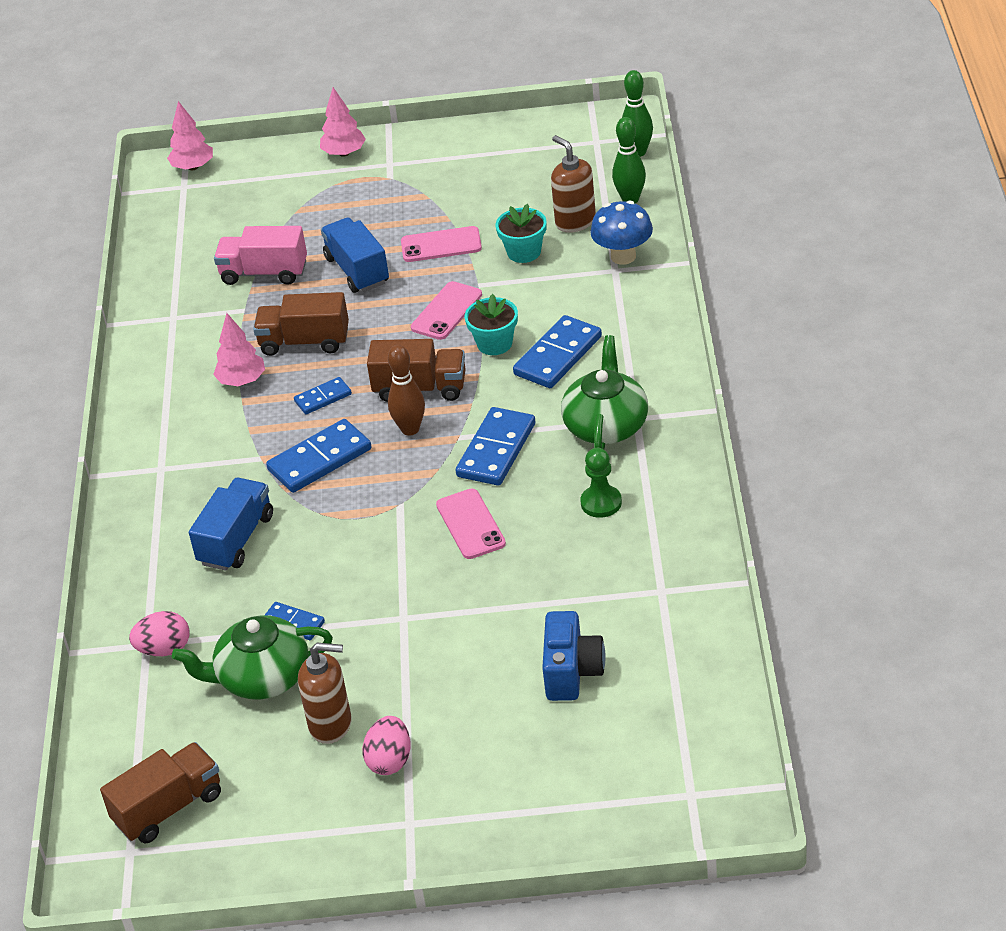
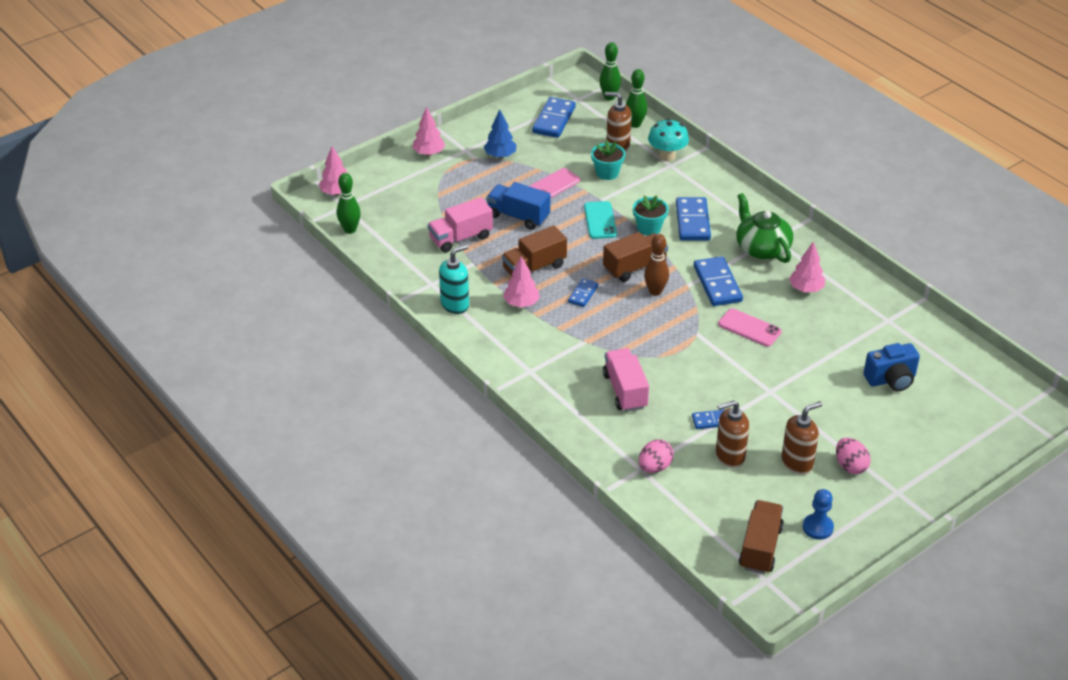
camera: 40 degrees left, 0 degrees up
(159, 218) = (350, 230): none -> green bowling pin
(170, 353) = (455, 304): none -> turquoise soap dispenser
(236, 540) = (625, 391): blue truck -> pink truck
(262, 677) = (729, 456): green teapot -> brown soap dispenser
(262, 818) = (817, 527): none -> blue pawn
(320, 460) = (622, 328): blue domino -> blue domino (554, 120)
(421, 184) = (500, 155): none -> blue tree
(446, 311) = (600, 220): pink phone -> turquoise phone
(572, 672) = (891, 380): blue camera -> blue camera turned 105 degrees clockwise
(601, 503) = (806, 289): green pawn -> pink tree
(623, 256) = (667, 156): blue mushroom -> turquoise mushroom

